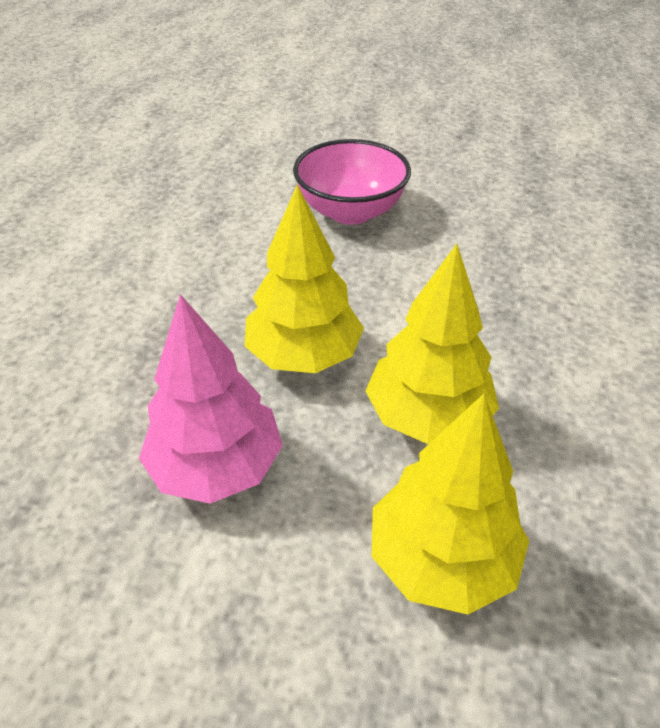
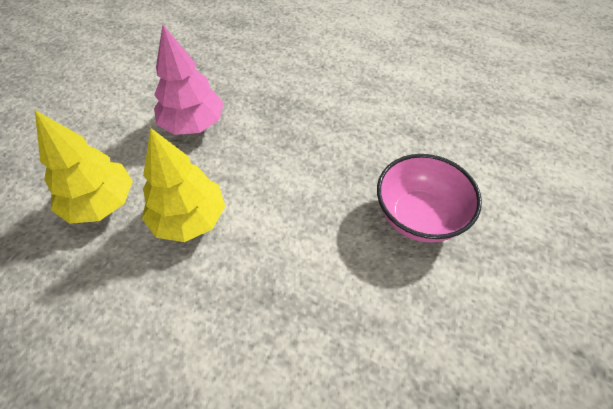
camera: 100 degrees right, 10 degrees up
(304, 355) = (259, 166): yellow tree -> none

